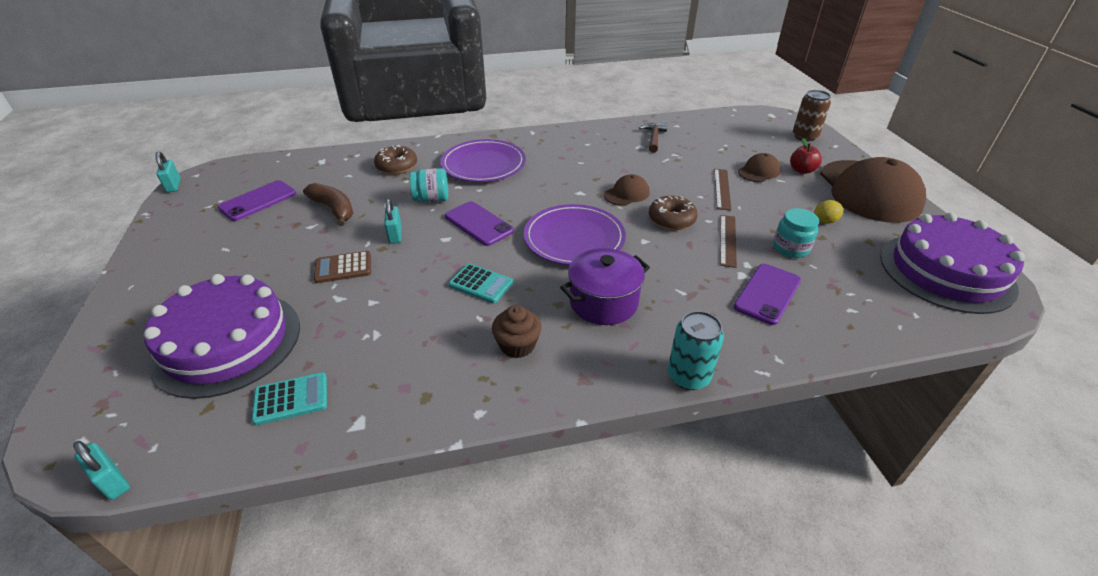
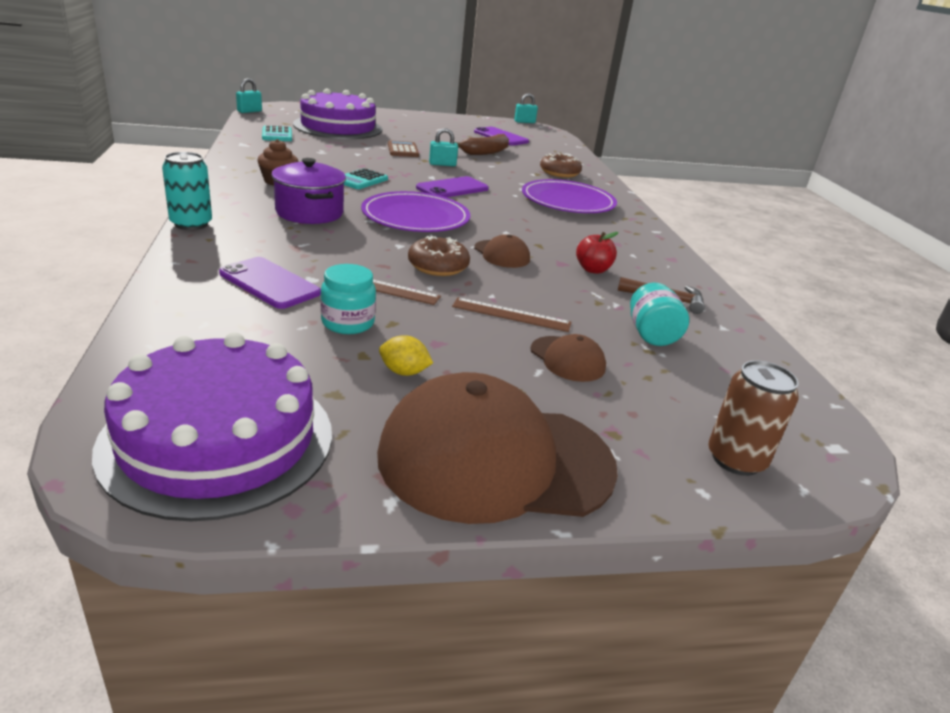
camera: 90 degrees right, 10 degrees down
(432, 199) = (497, 178): turquoise jar -> turquoise jar (651, 335)
(801, 170) = (575, 404): red apple -> red apple (592, 270)
(825, 221) = (404, 372): yellow lemon -> yellow lemon turned 60 degrees counterclockwise

